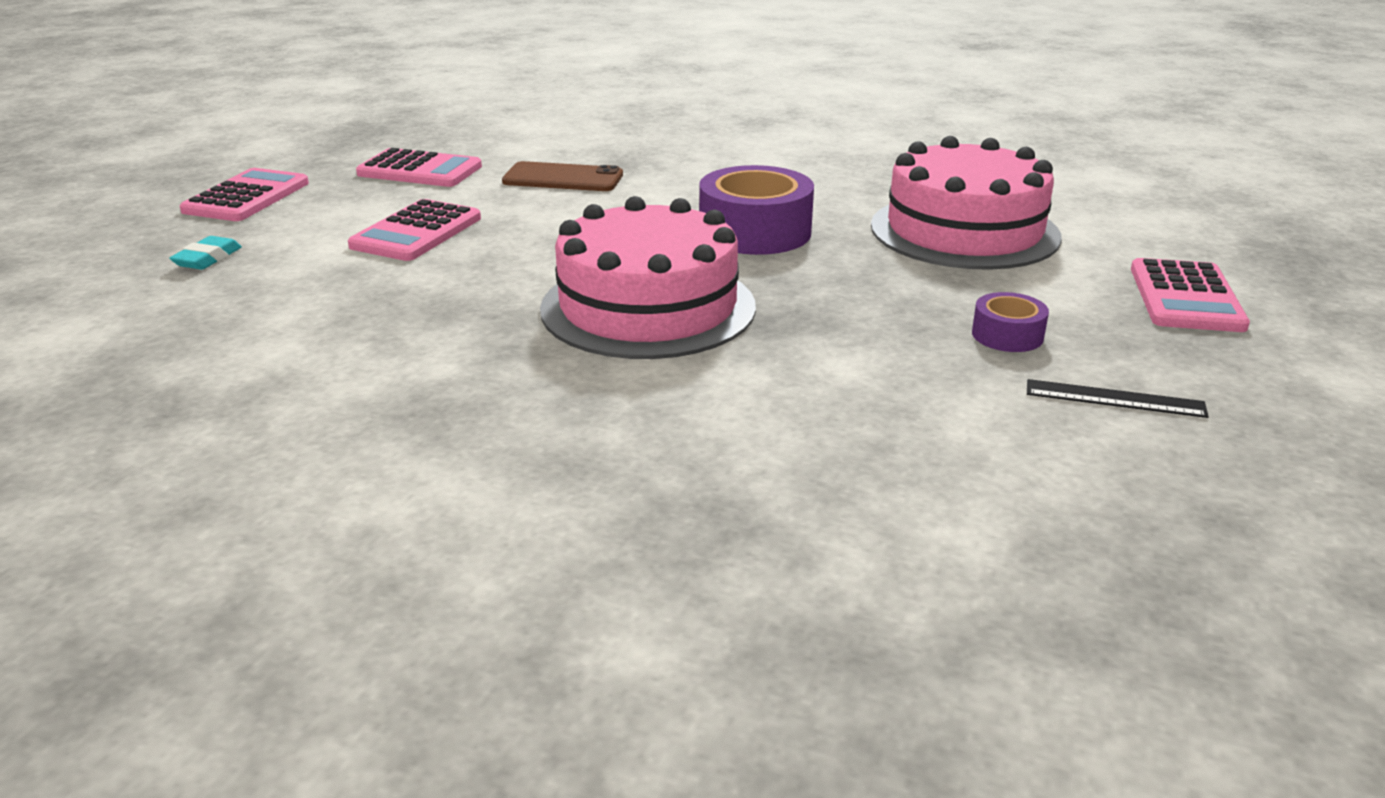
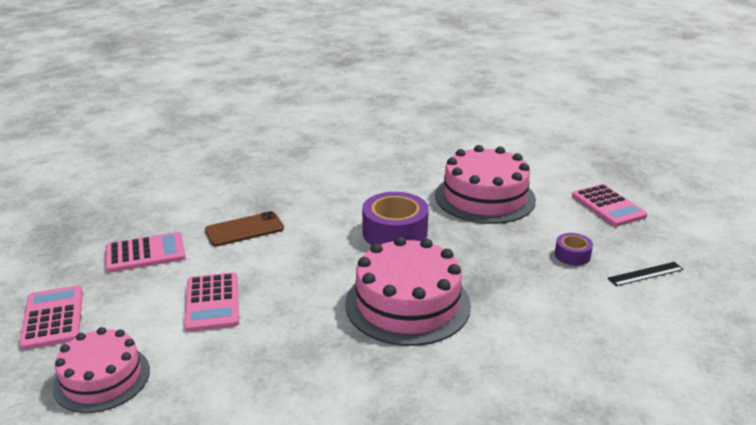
camera: 35 degrees left, 0 degrees up
(208, 259) = (102, 378): turquoise eraser -> pink cake

